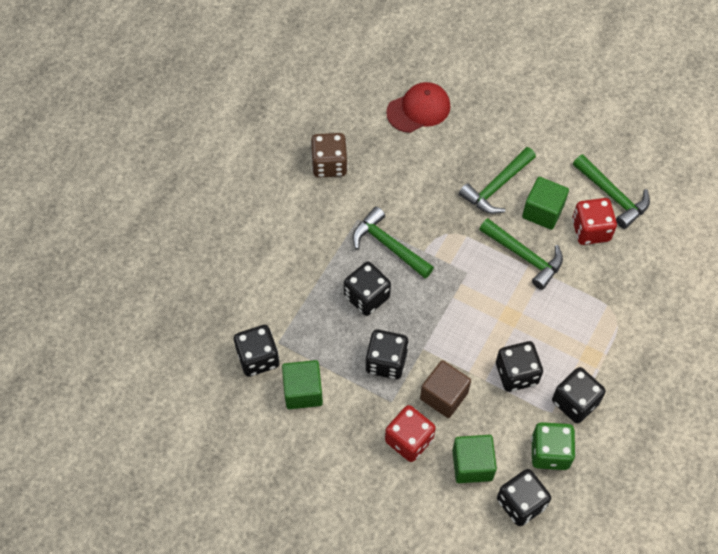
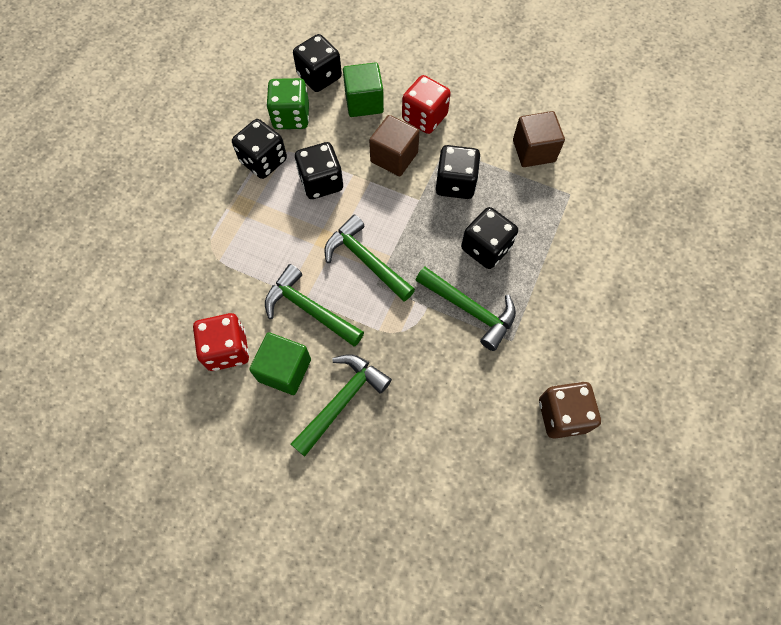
camera: 175 degrees right, 5 degrees up
(258, 358) = (586, 177): black dice -> none
(303, 391) = (533, 151): green cube -> brown cube
(418, 109) = (455, 519): red cap -> none
(612, 196) = (193, 400): green hammer -> green hammer (366, 260)

